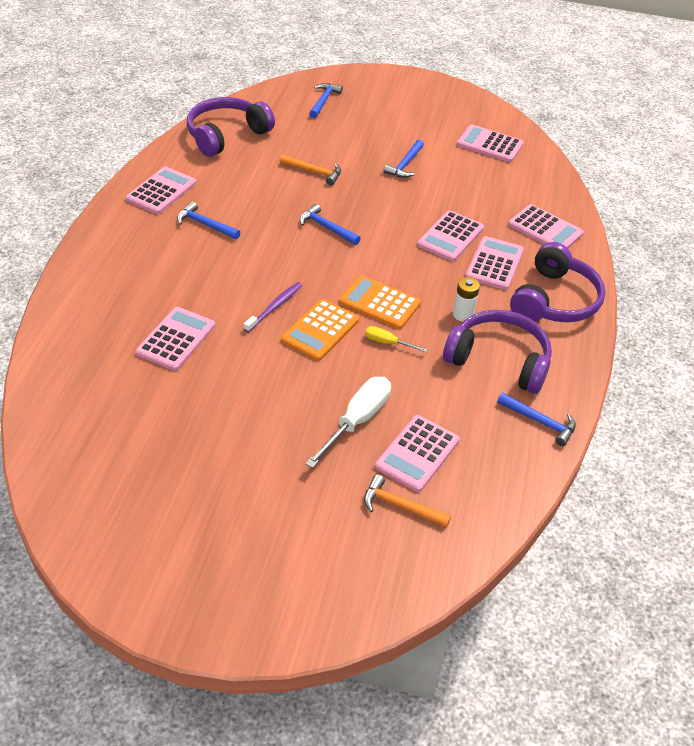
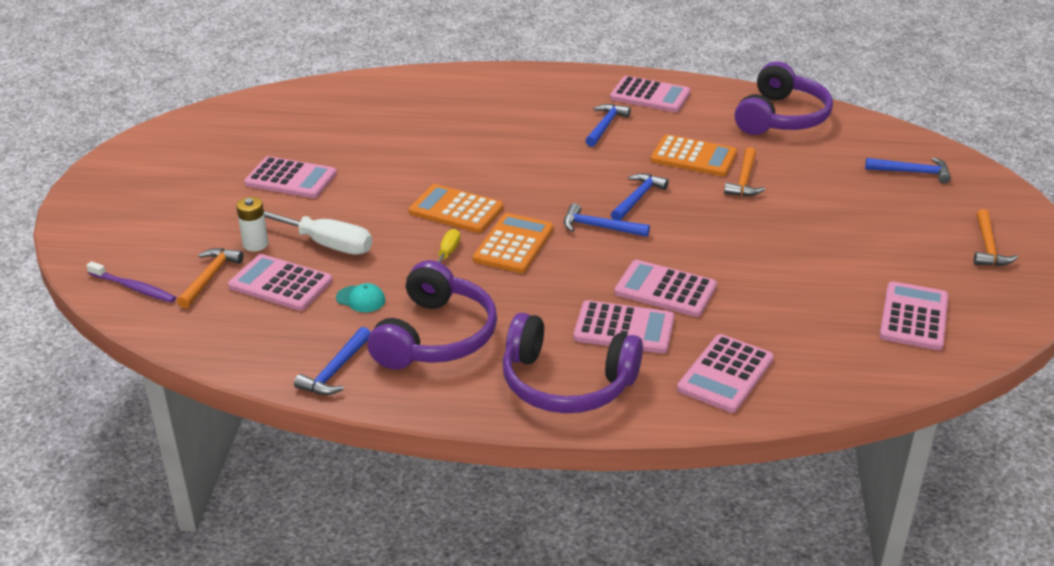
camera: 85 degrees right, 10 degrees down
(176, 339) = (421, 134): pink calculator -> pink calculator (290, 179)
(226, 135) = (781, 117): purple headphones -> purple headphones turned 75 degrees clockwise
(273, 189) = (693, 157): none -> orange calculator
(275, 307) = (485, 180): purple toothbrush -> purple toothbrush (134, 288)
(405, 164) = (807, 245): blue hammer -> blue hammer (599, 227)
(419, 98) = (988, 247): none -> orange hammer
(446, 401) = (361, 299): none -> turquoise cap
(463, 314) = (512, 306): white battery -> white battery (255, 244)

